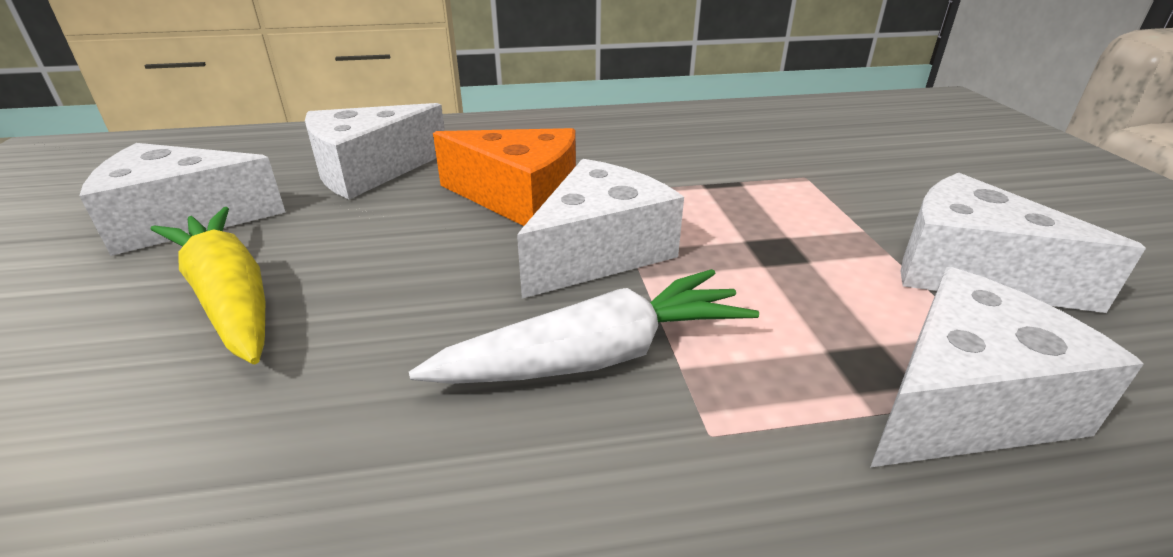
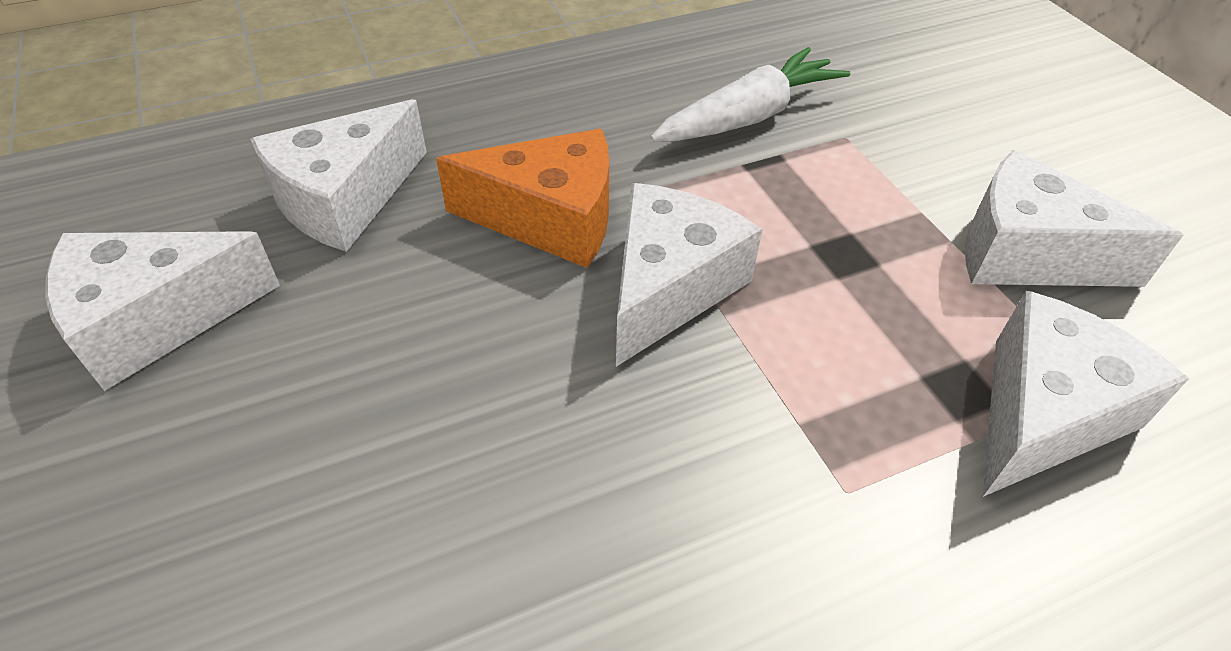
camera: 15 degrees left, 15 degrees up
(229, 297) = (296, 425): yellow carrot -> none
(596, 356) = (718, 426): white carrot -> white carrot (748, 117)

